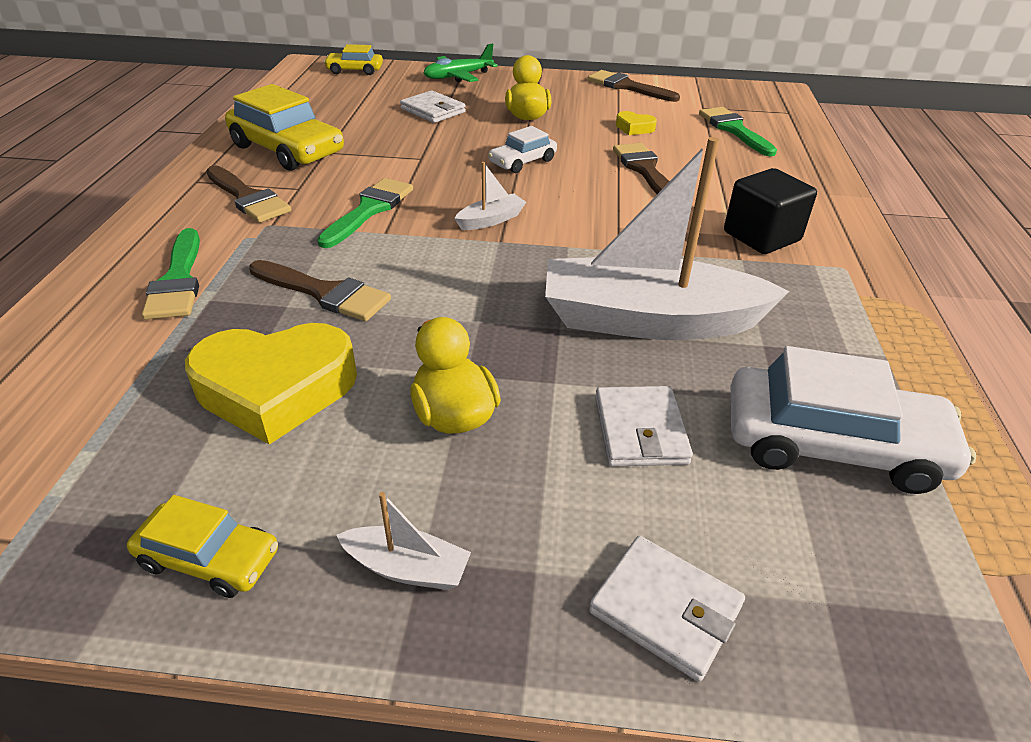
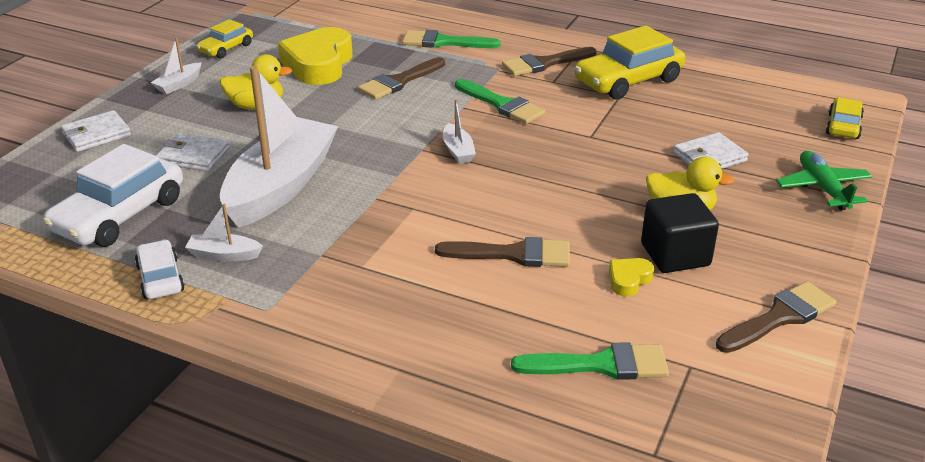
camera: 110 degrees right, 5 degrees down
(522, 162) = (562, 186): white car -> white car (160, 278)
(761, 236) = (347, 281): black cube -> black cube (675, 255)
(806, 320) = (224, 255): none -> white boat

